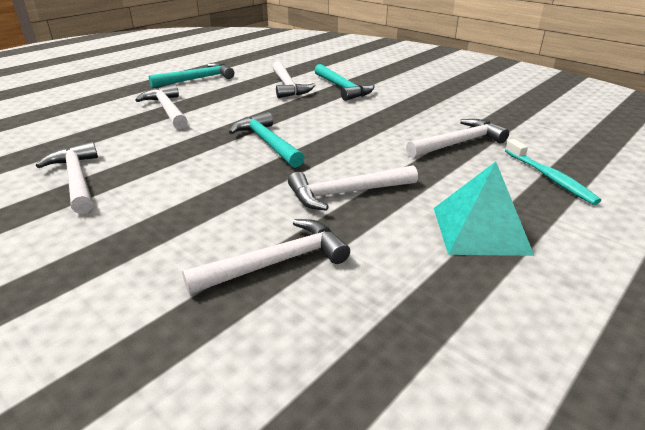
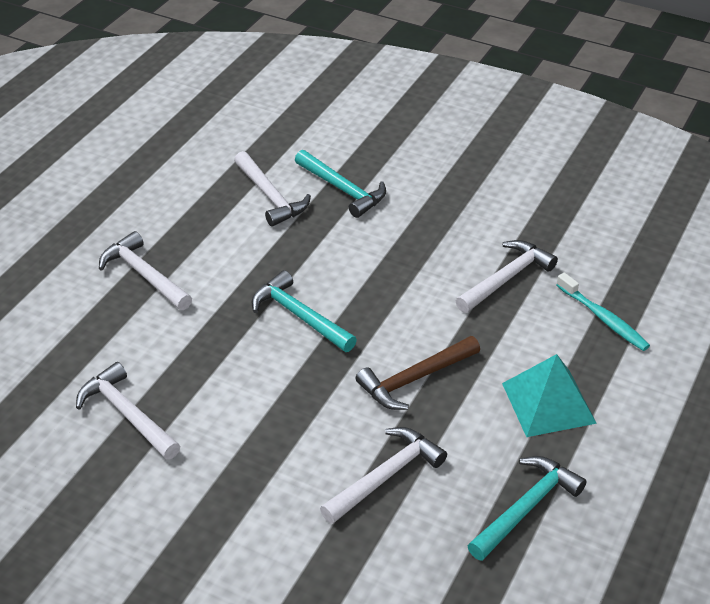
camera: 15 degrees left, 10 degrees up
(197, 79) = (140, 199): turquoise hammer -> turquoise hammer (526, 507)
(346, 193) = (415, 379): white hammer -> brown hammer

